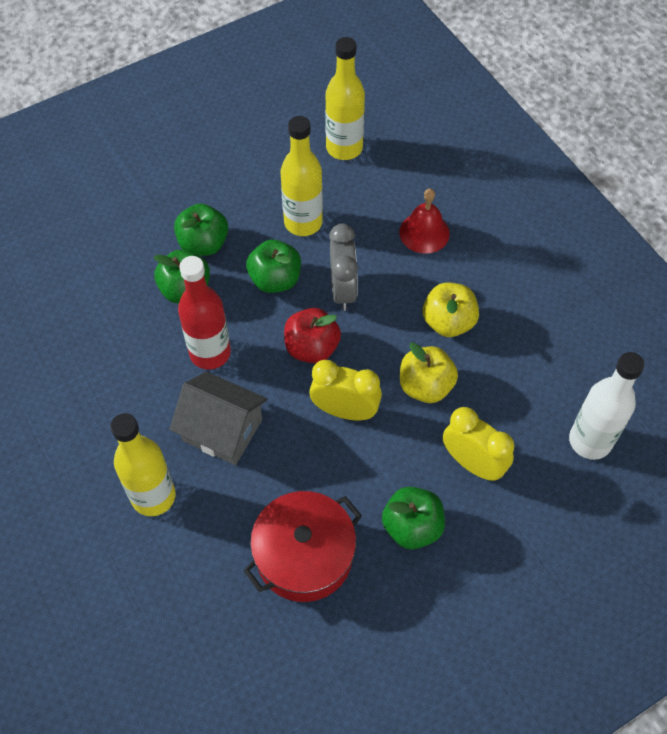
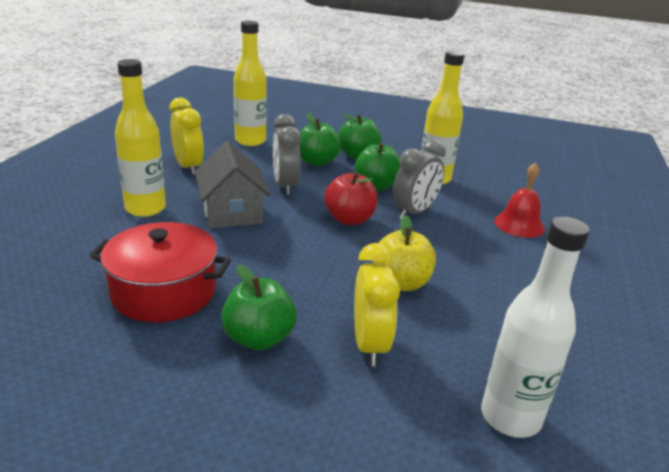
camera: 45 degrees right, 30 degrees down
(210, 353) = (285, 186): red bottle -> grey clock
(344, 148) = (512, 171): yellow bottle -> yellow bottle (250, 141)
(345, 411) = (320, 254): yellow clock -> yellow clock (188, 167)
(448, 322) = (472, 268): yellow apple -> none

